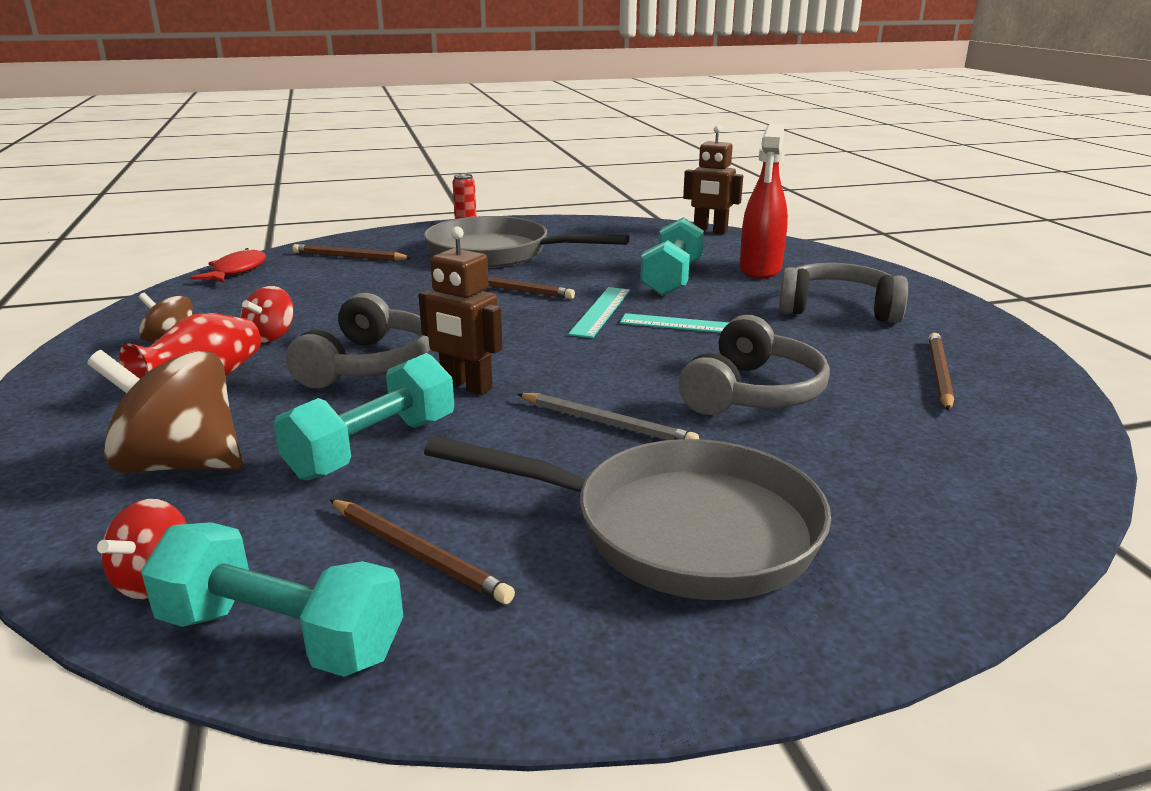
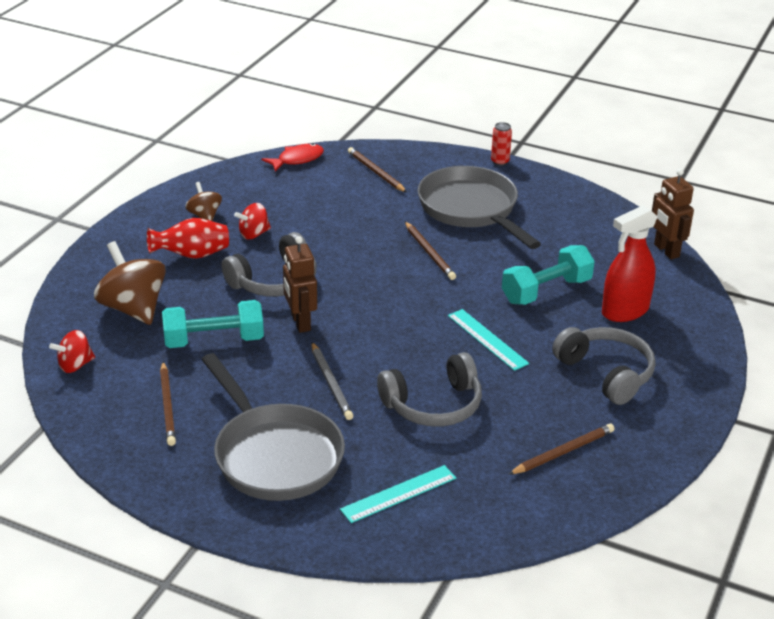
camera: 40 degrees right, 10 degrees up
(281, 636) = (90, 413): turquoise dumbbell -> none
(601, 311) = (452, 300): turquoise ruler -> turquoise ruler (399, 494)

